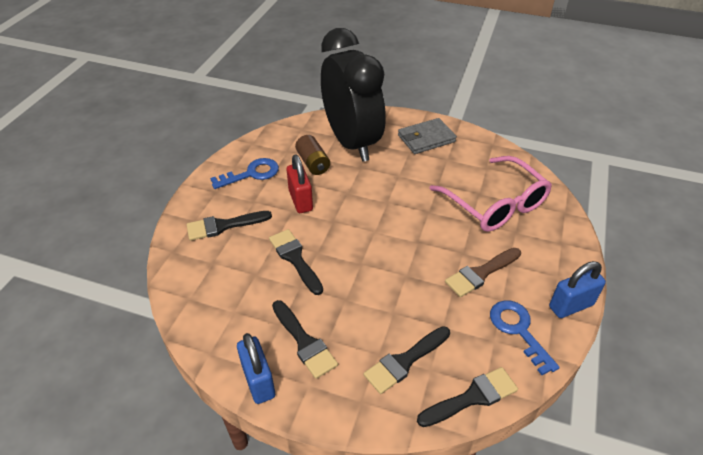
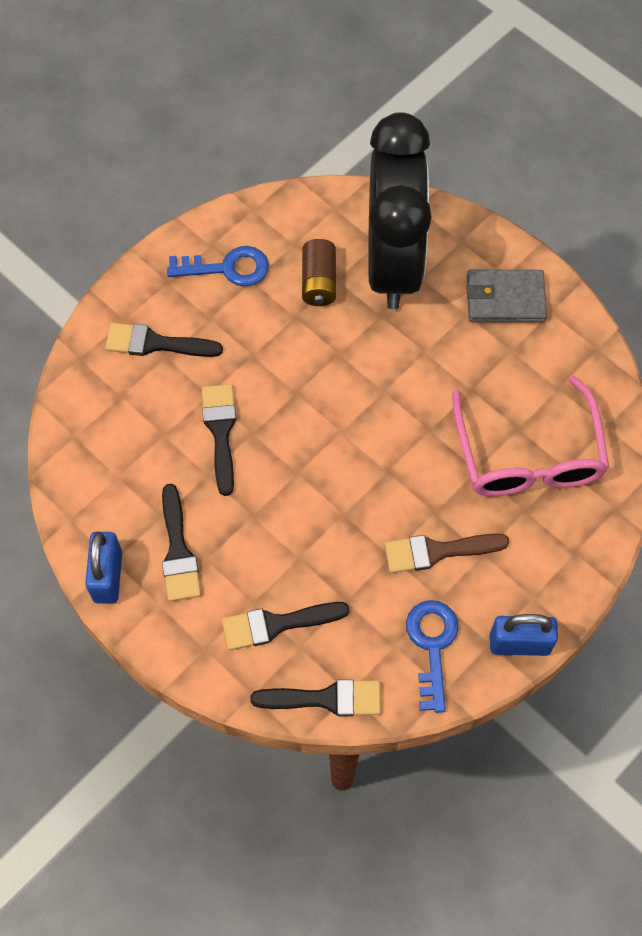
camera: 25 degrees right, 20 degrees up
(300, 200) = (270, 342): red padlock -> none

